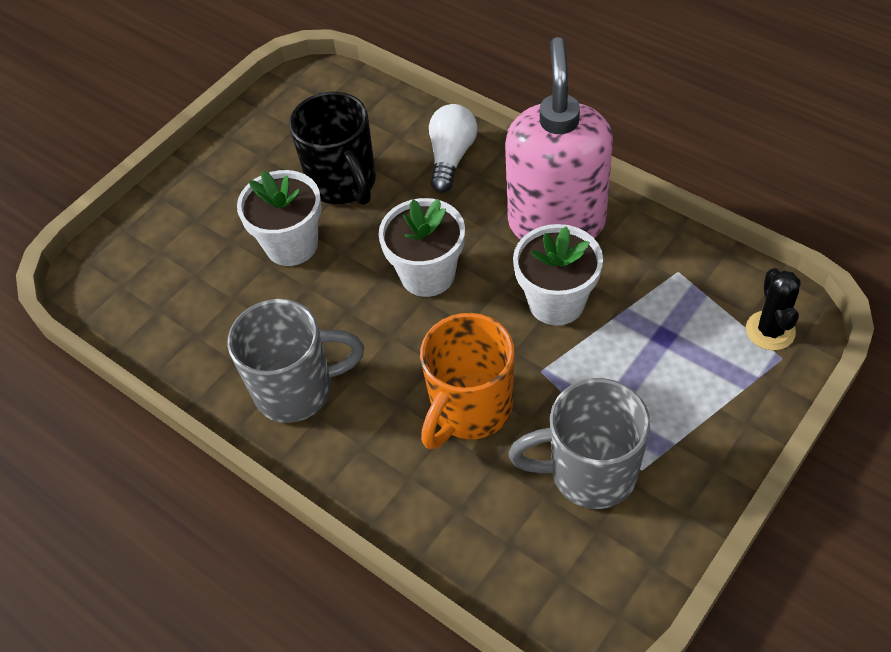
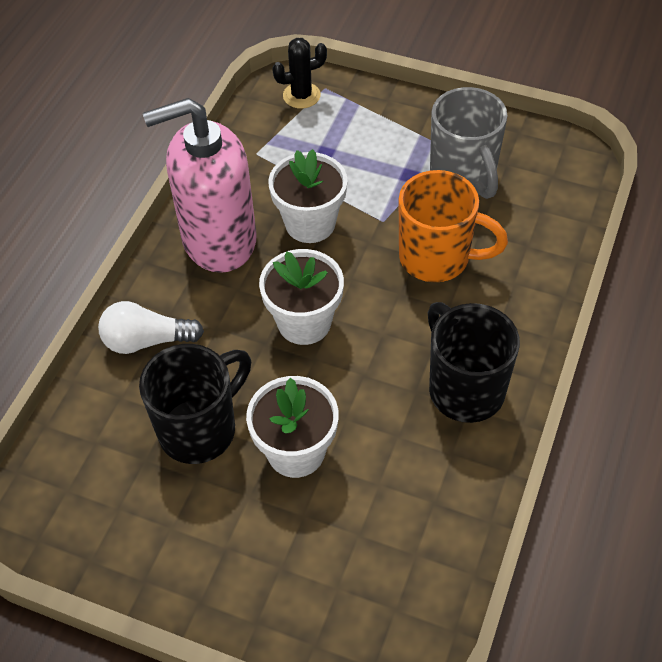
camera: 110 degrees left, 0 degrees up
(297, 390) = (464, 389): grey mug -> black mug

